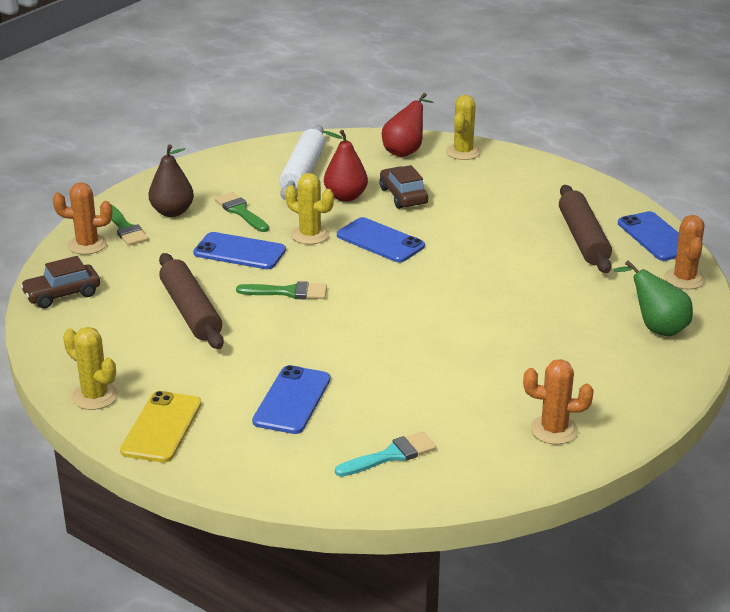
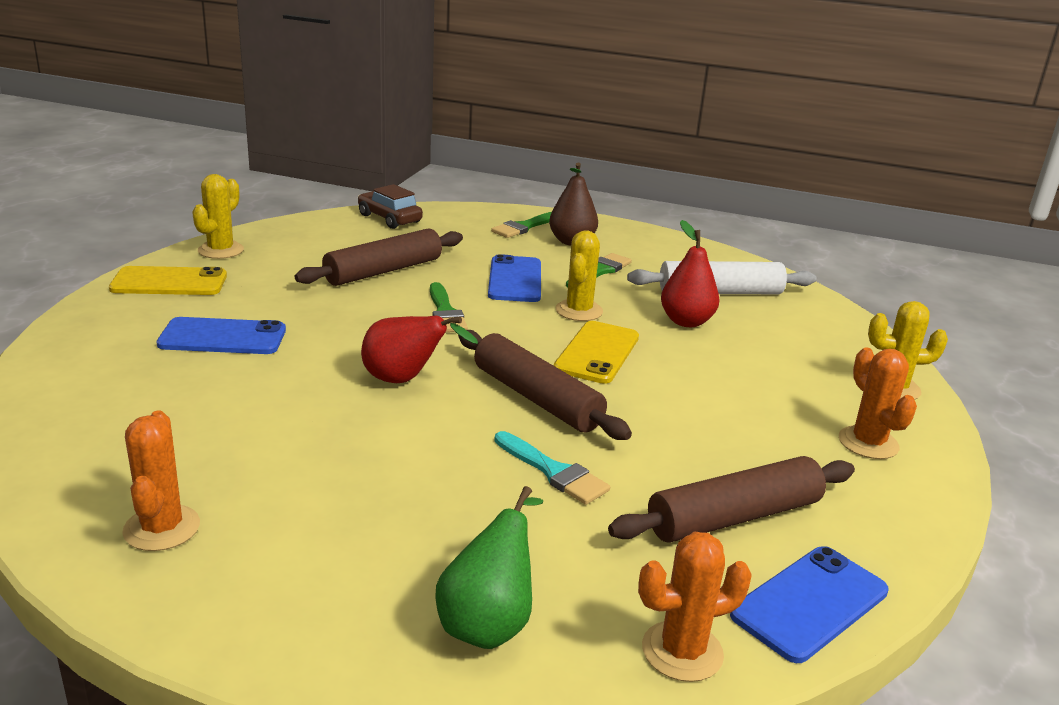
camera: 70 degrees right, 5 degrees down
(87, 245) = (482, 217): orange cactus -> orange cactus (868, 443)
(380, 241) = (597, 353): blue phone -> yellow phone
(391, 455) = (109, 406): turquoise brush -> turquoise brush (554, 472)
(403, 196) = (723, 356): brown car -> none
(405, 151) = (845, 347): red pear -> red pear (405, 380)
(436, 276) = (536, 398): none -> brown rolling pin

